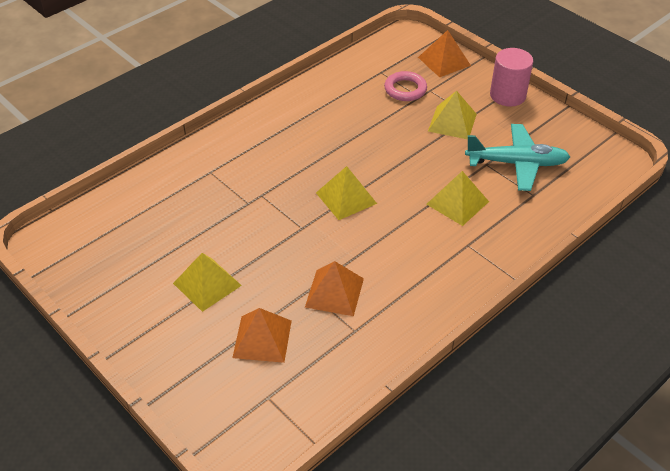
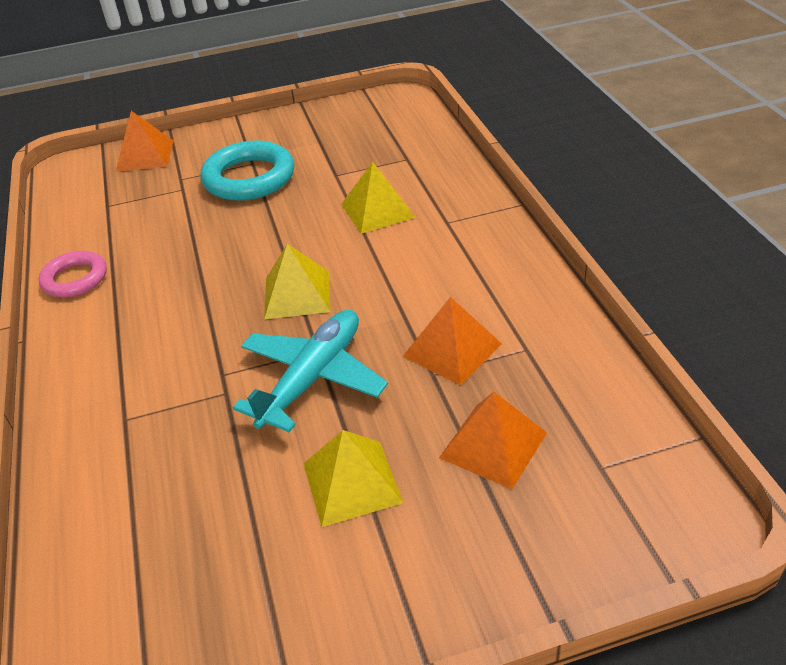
camera: 60 degrees left, 5 degrees down
(405, 89) = (159, 195): pink ring -> pink ring (75, 279)
(452, 122) = (249, 178): yellow pyramid -> turquoise ring
(507, 95) = (246, 131): pink cylinder -> none
(517, 163) = (353, 155): turquoise plane -> turquoise plane (312, 378)

